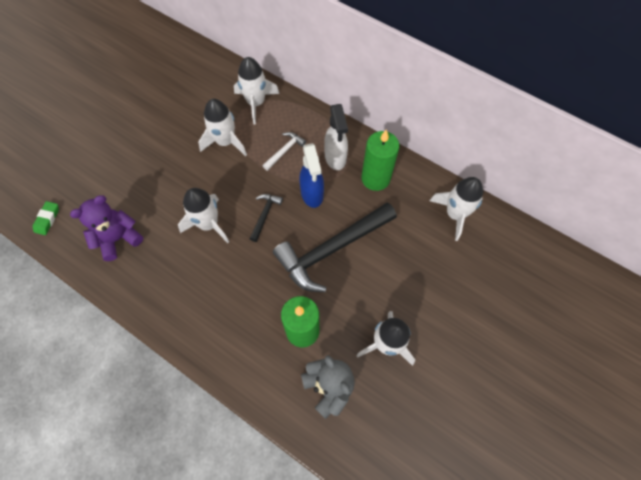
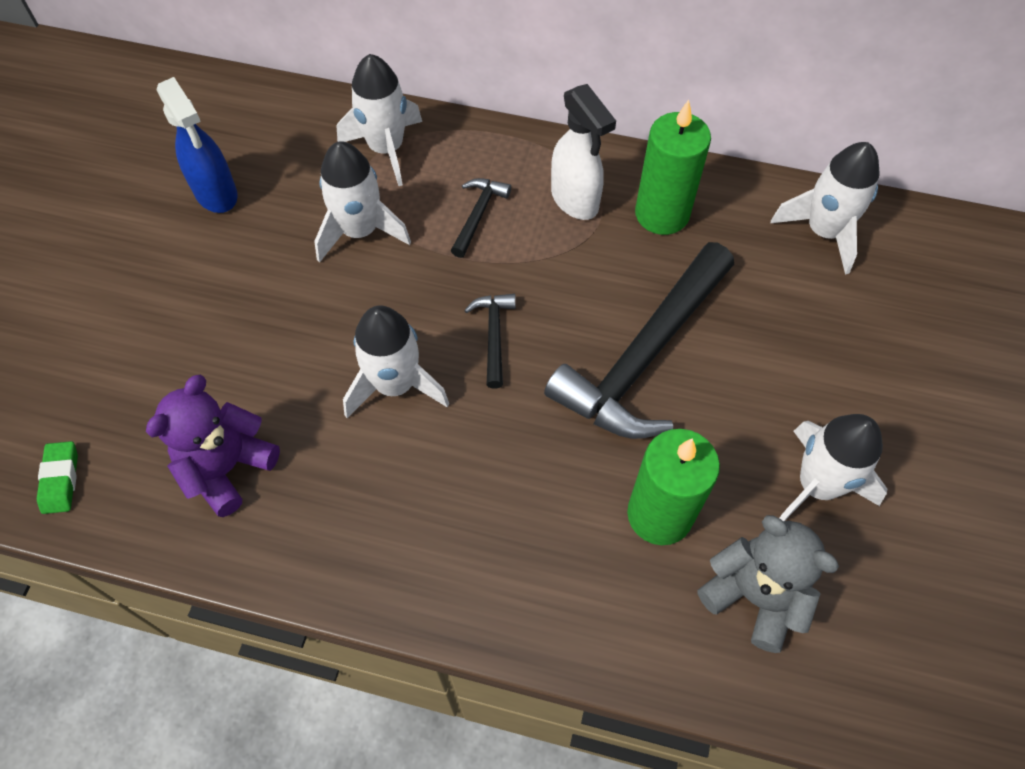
camera: 20 degrees left, 5 degrees down
(285, 151) = (478, 215): white hammer -> black hammer
(312, 194) = (563, 274): blue spray bottle -> blue spray bottle (216, 194)

